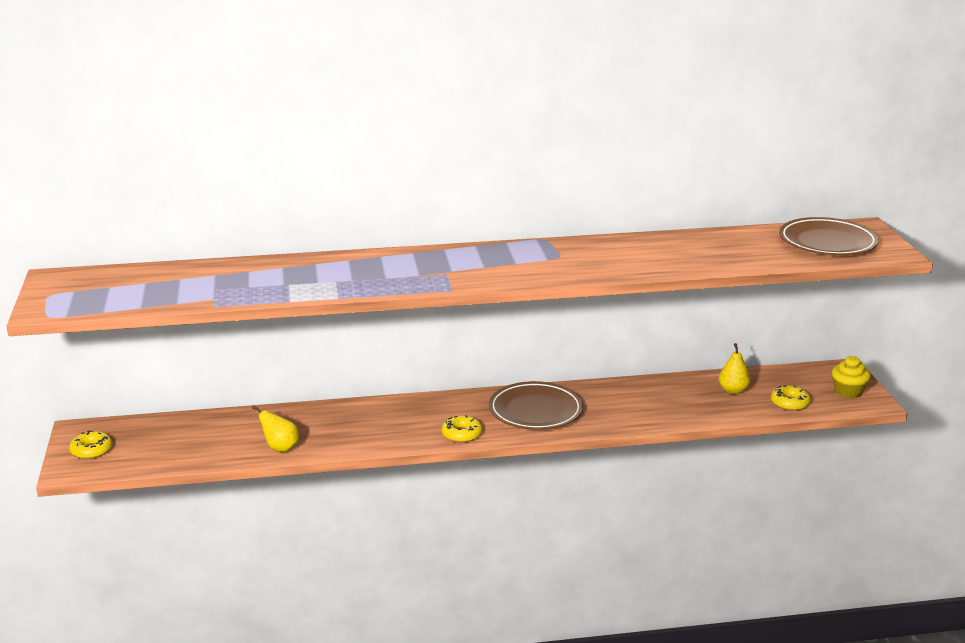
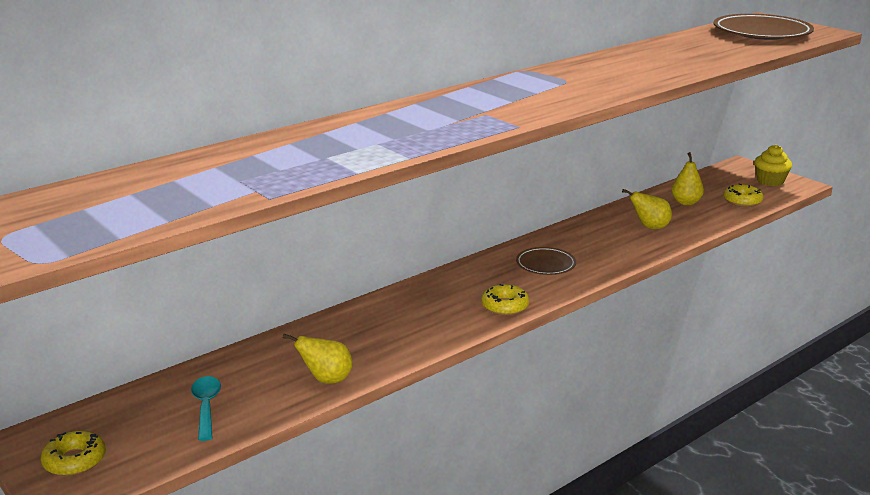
camera: 30 degrees left, 0 degrees up
(192, 442) = (206, 407): none -> turquoise spoon
(535, 411) = (545, 264): brown plate -> brown plate, size x0.57
(667, 404) = (649, 227): none -> yellow pear

